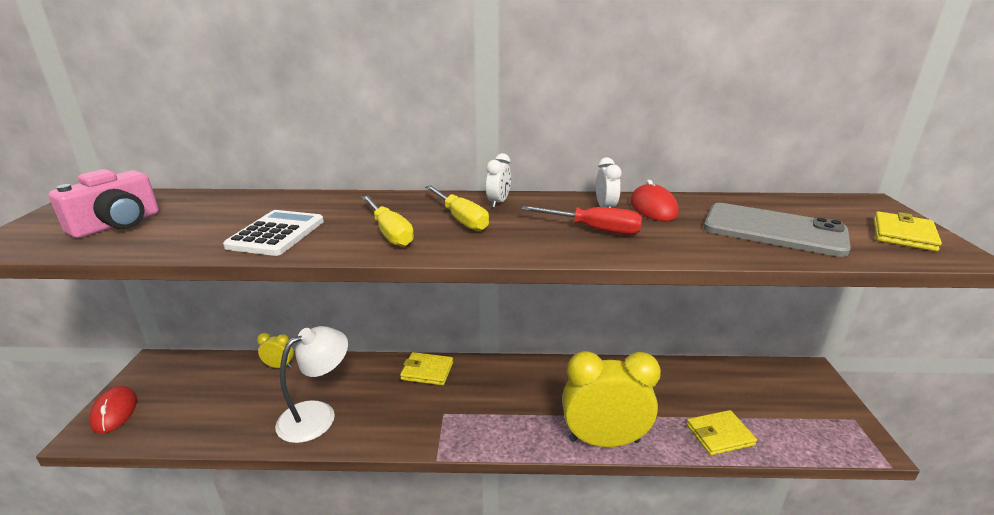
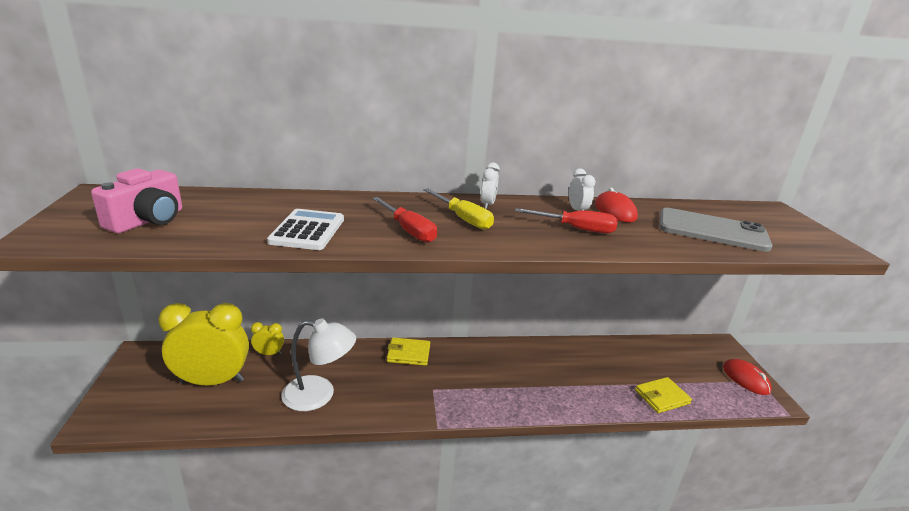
camera: 10 degrees left, 0 degrees up
(114, 411) = (117, 400): red mouse -> red mouse (745, 379)
(317, 415) = (319, 395): white lamp -> white lamp turned 60 degrees clockwise
(390, 233) = (408, 230): yellow screwdriver -> red screwdriver
(604, 440) = (572, 405): yellow clock -> yellow clock (212, 381)
(903, 235) = (804, 235): yellow wallet -> none

